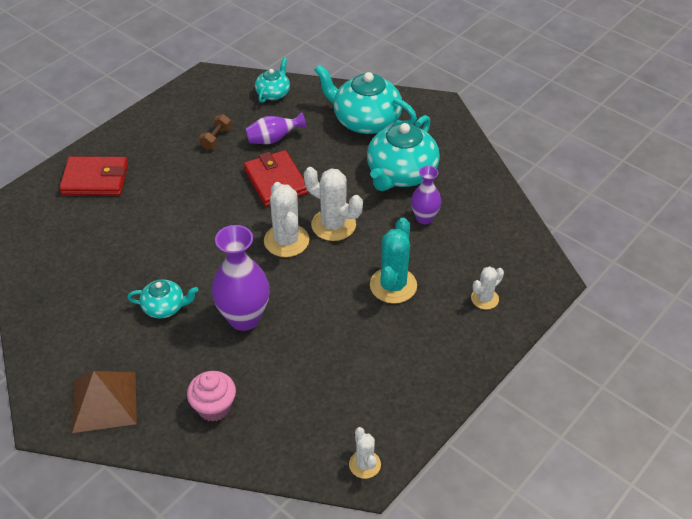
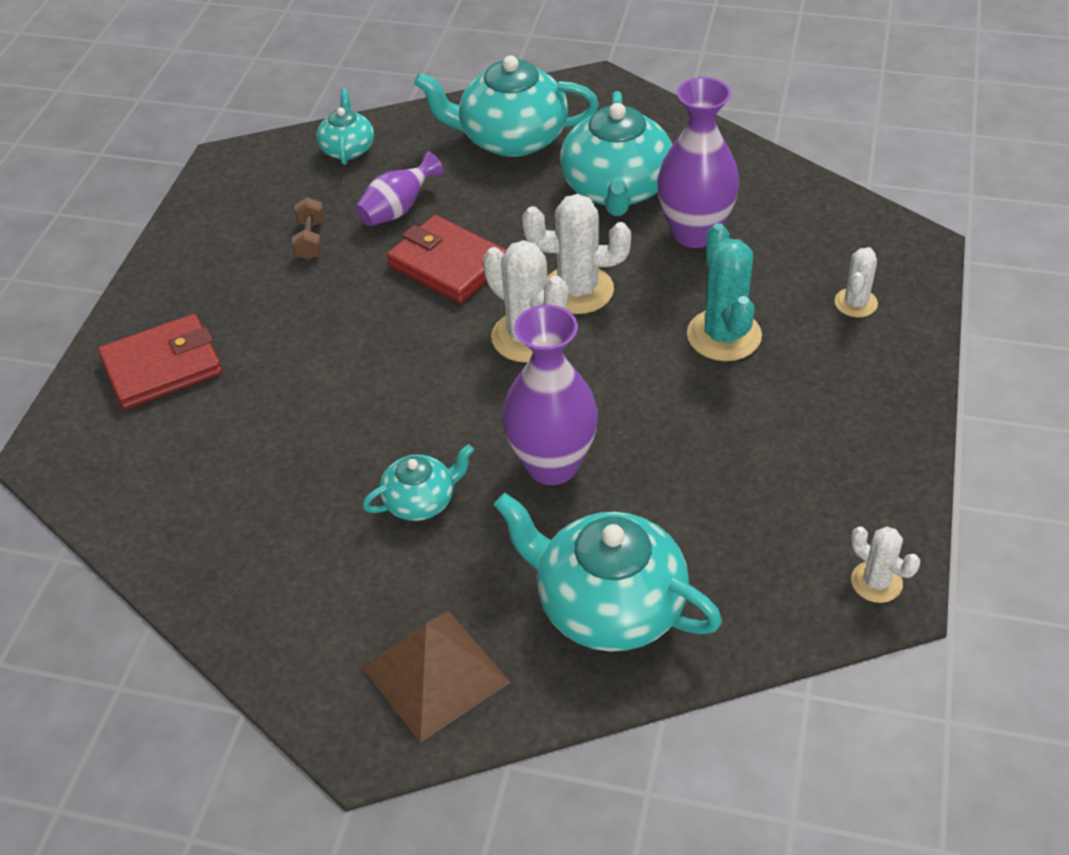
camera: 25 degrees left, 0 degrees up
(214, 407) = (607, 605): pink cupcake -> turquoise teapot
(424, 218) = (694, 233): purple vase -> purple vase, size x1.71

